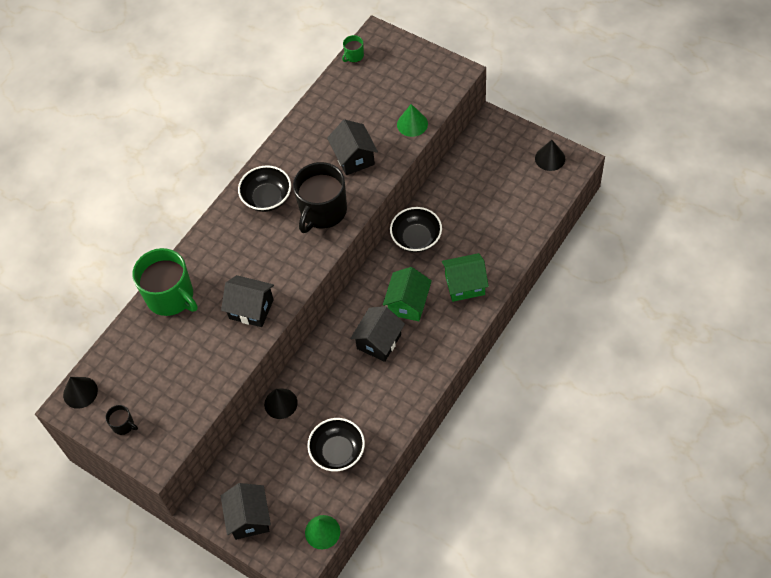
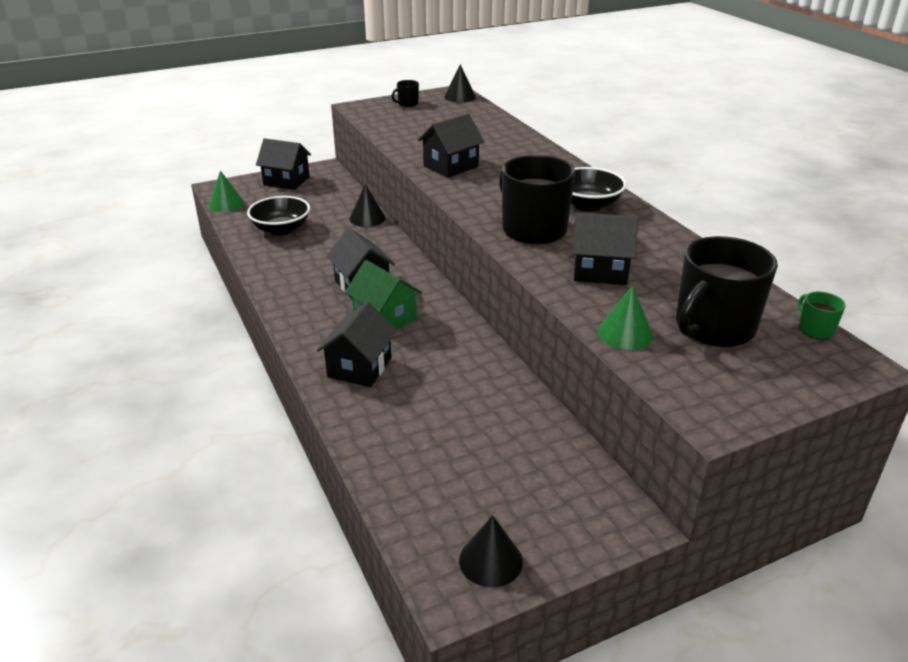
camera: 115 degrees right, 25 degrees down
(171, 297) = (512, 140): green mug -> none
(380, 93) = (713, 327): none -> black mug
(416, 238) = (469, 357): black bowl -> none
(465, 285) = (359, 367): green house -> black house

